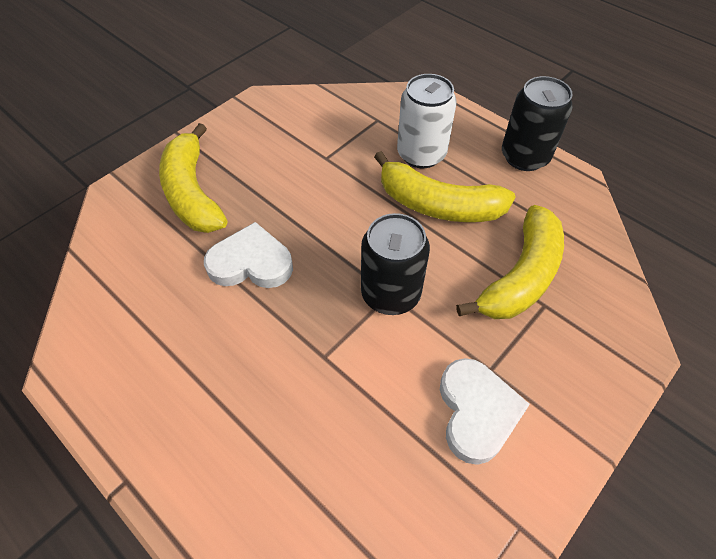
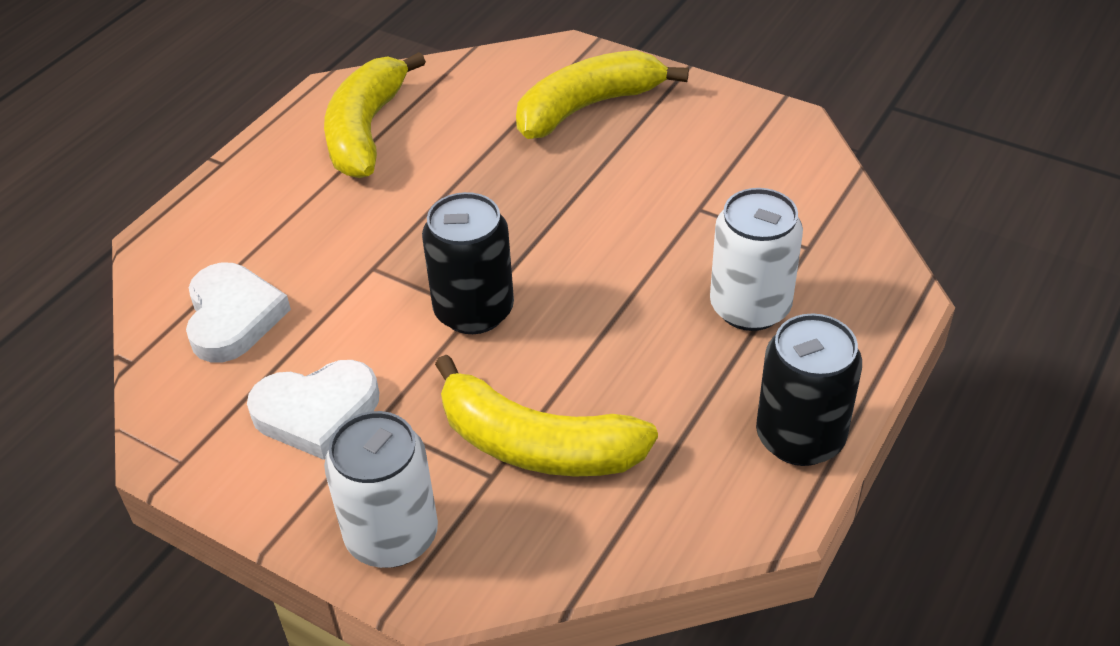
camera: 80 degrees right, 10 degrees down
(251, 263) = (492, 180): white heart -> white heart (233, 317)
(438, 205) = (648, 339): yellow banana -> yellow banana (366, 130)
(595, 370) = (392, 536): none -> white can

